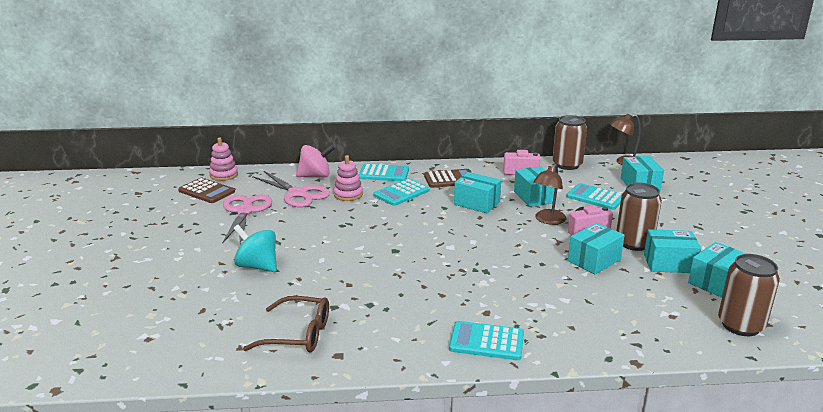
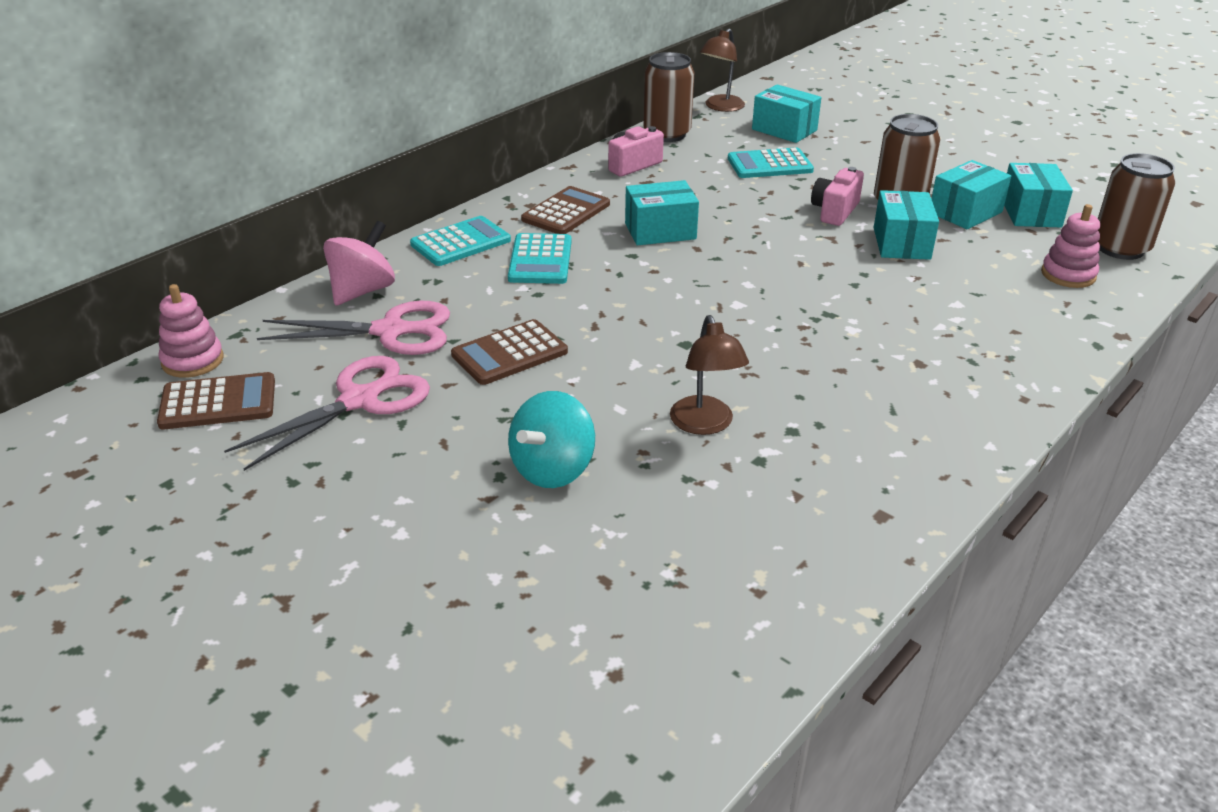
camera: 45 degrees left, 10 degrees up
(245, 211) = (359, 400): pink scissors -> pink scissors turned 90 degrees clockwise
(257, 266) = (552, 470): turquoise spinning top -> turquoise spinning top turned 45 degrees counterclockwise
(297, 334) = (789, 524): brown glasses -> none
(322, 220) = (509, 353): none -> brown calculator
(348, 195) = (471, 297): pink stacking toy -> pink stacking toy (1068, 275)
(486, 341) = (980, 396): turquoise calculator -> none
(534, 197) = (708, 193): turquoise box -> none
(547, 220) = (775, 216): brown lamp -> brown lamp (705, 424)

